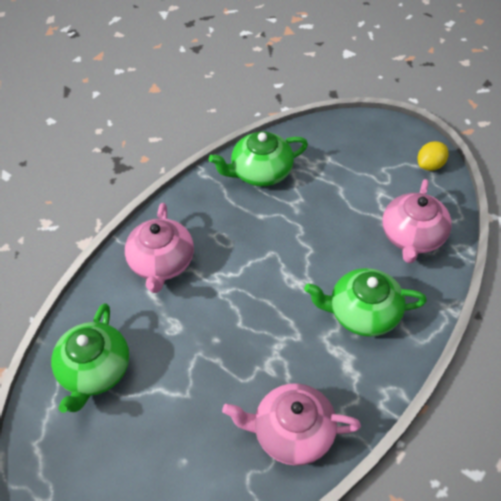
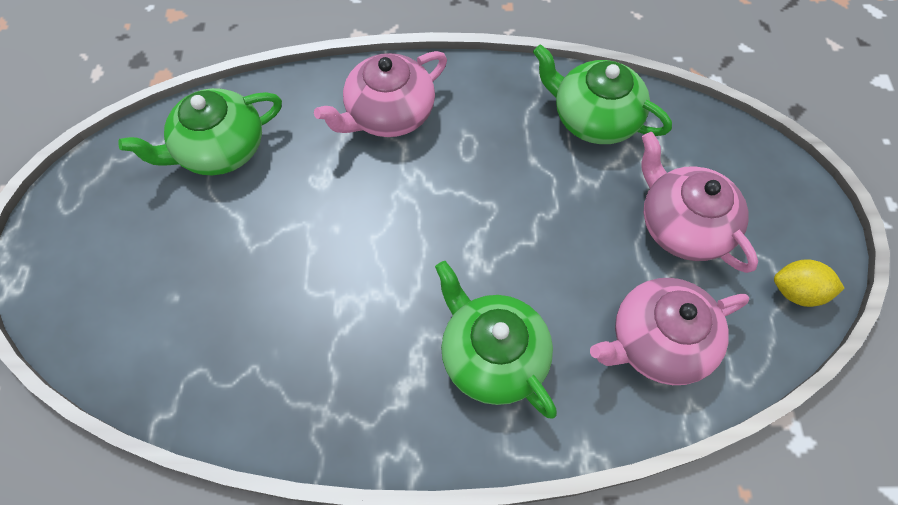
camera: 50 degrees right, 10 degrees up
(292, 432) = (277, 381): pink teapot -> pink teapot (682, 225)

